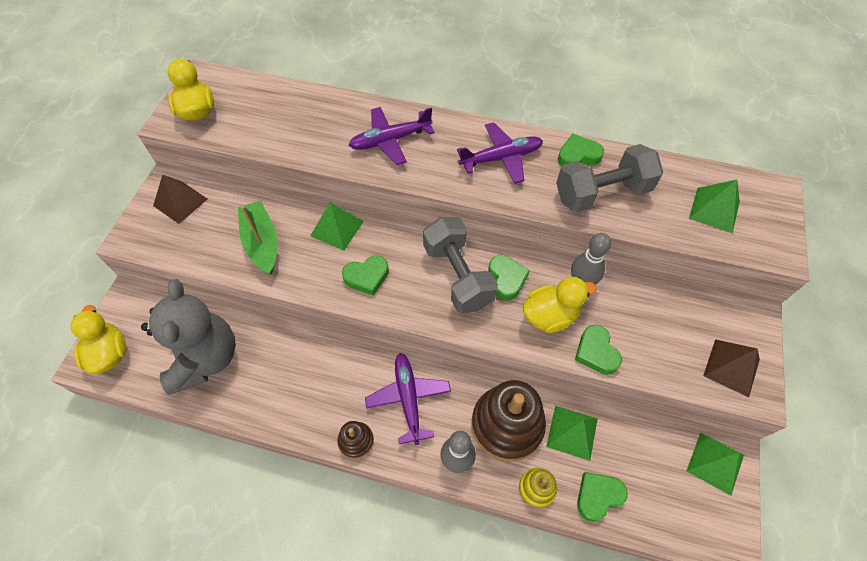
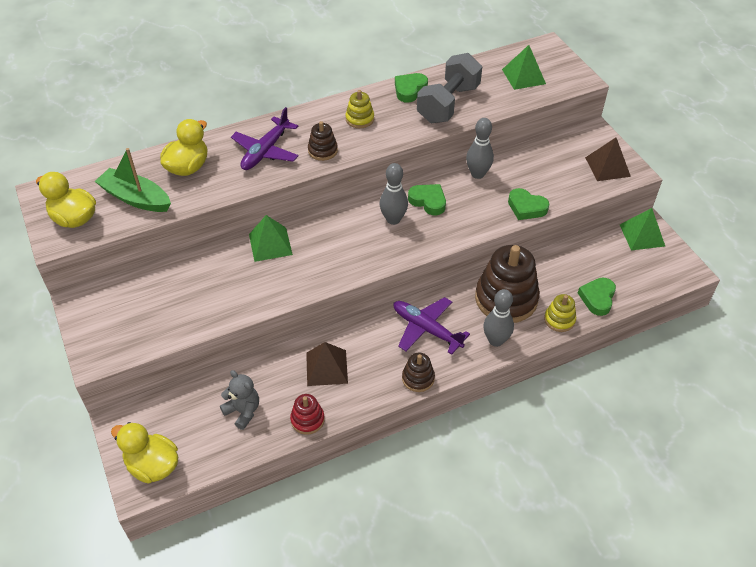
camera: 40 degrees left, 10 degrees down
(180, 202) = (112, 306): brown pyramid -> brown pyramid (326, 367)
(205, 358) = (243, 411): grey teddy bear -> grey teddy bear, size x0.48
(239, 405) = (307, 420): none -> red stacking toy
(262, 243) = (220, 289): green boat -> green boat (136, 198)
(367, 277) = (329, 260): green heart -> none
(437, 170) = (322, 150): none -> brown stacking toy
(457, 275) = (393, 219): grey dumbbell -> grey bowling pin
(501, 158) = (359, 119): purple plane -> yellow stacking toy
(550, 316) = (478, 205): yellow duck -> yellow duck (188, 167)
(572, 432) = (549, 275): green pyramid -> none

